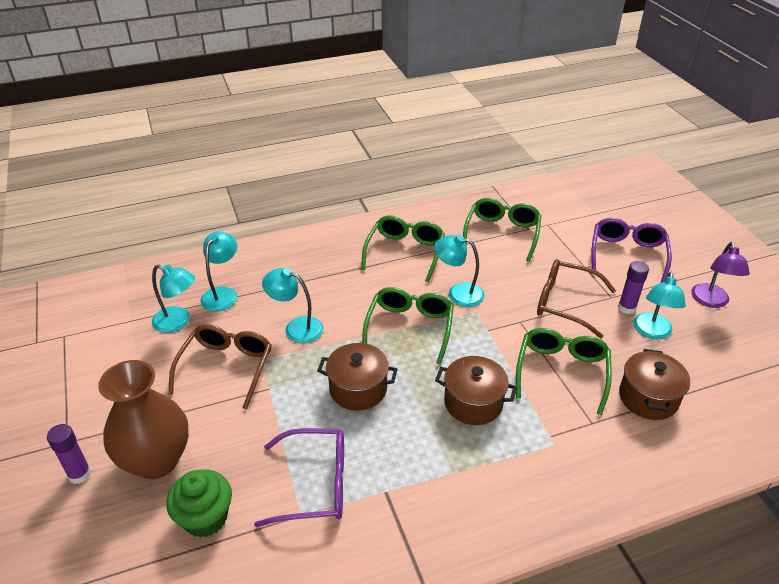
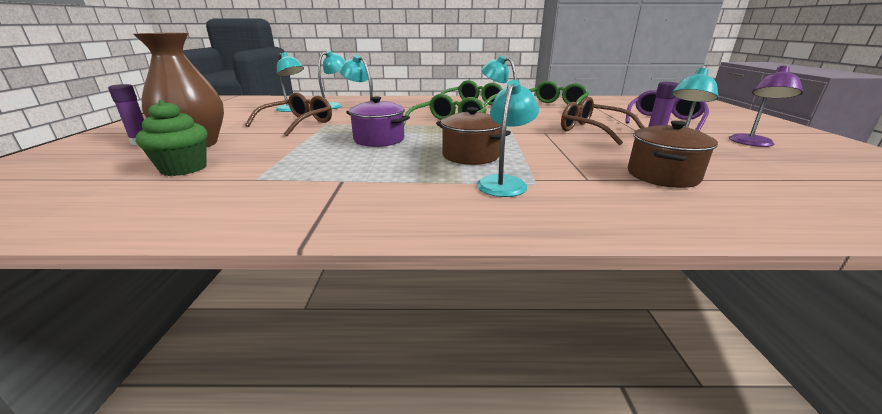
camera: 20 degrees right, 15 degrees down
(316, 484) = (289, 168): purple glasses -> none
(358, 389) = (379, 140): brown pot -> purple pot
(528, 450) = (504, 182): none -> turquoise lamp
(561, 371) = (570, 154): green glasses -> none

